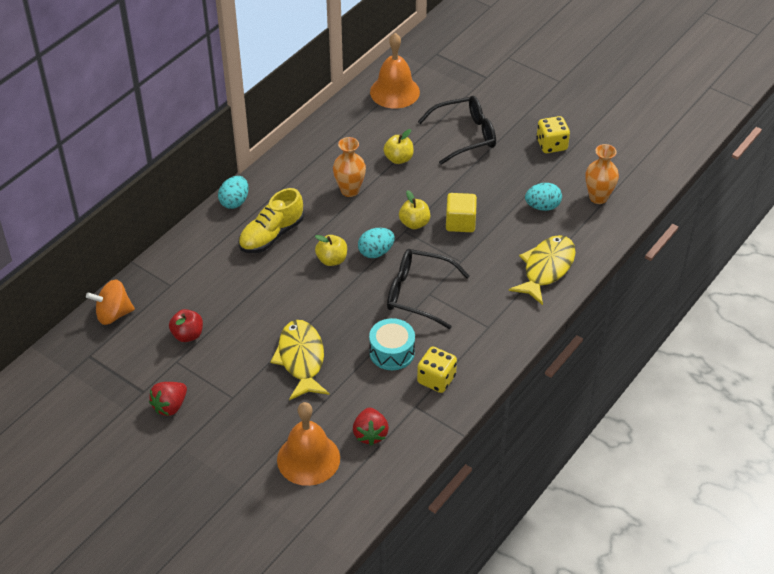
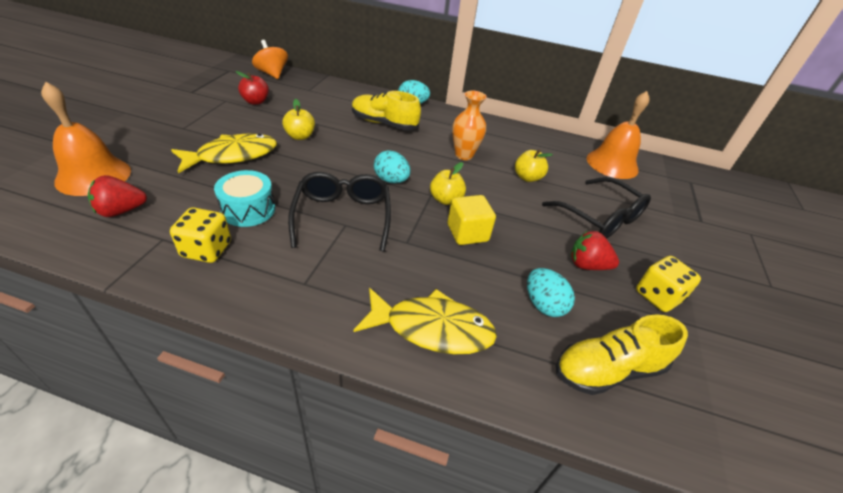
camera: 65 degrees right, 5 degrees down
(170, 406) = (174, 103): red strawberry -> red strawberry (587, 265)
(332, 260) = (368, 156): yellow apple -> yellow apple (300, 136)
(598, 197) = (608, 369): orange vase -> yellow shoe

